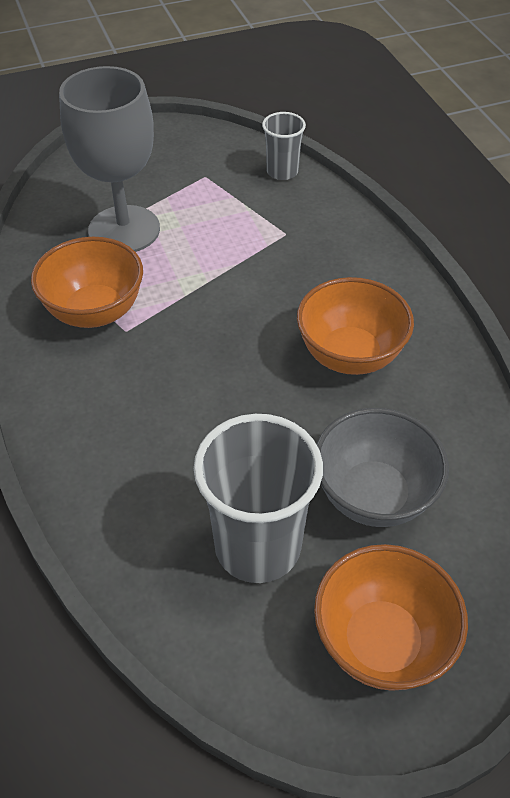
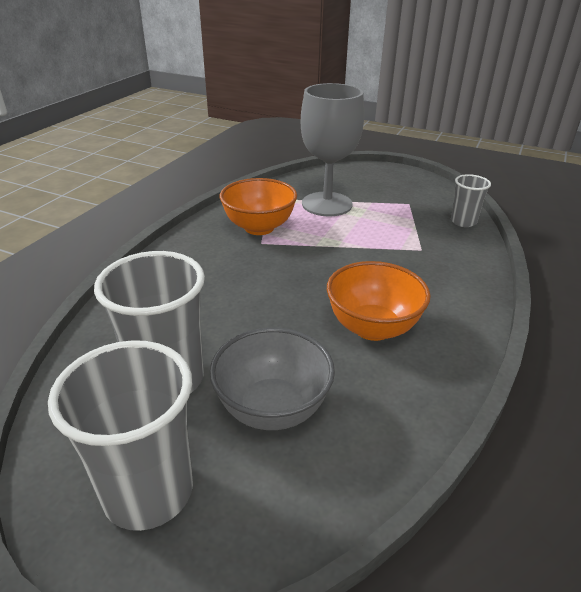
camera: 45 degrees right, 15 degrees down
(381, 641) = (148, 491): orange bowl -> grey cup

